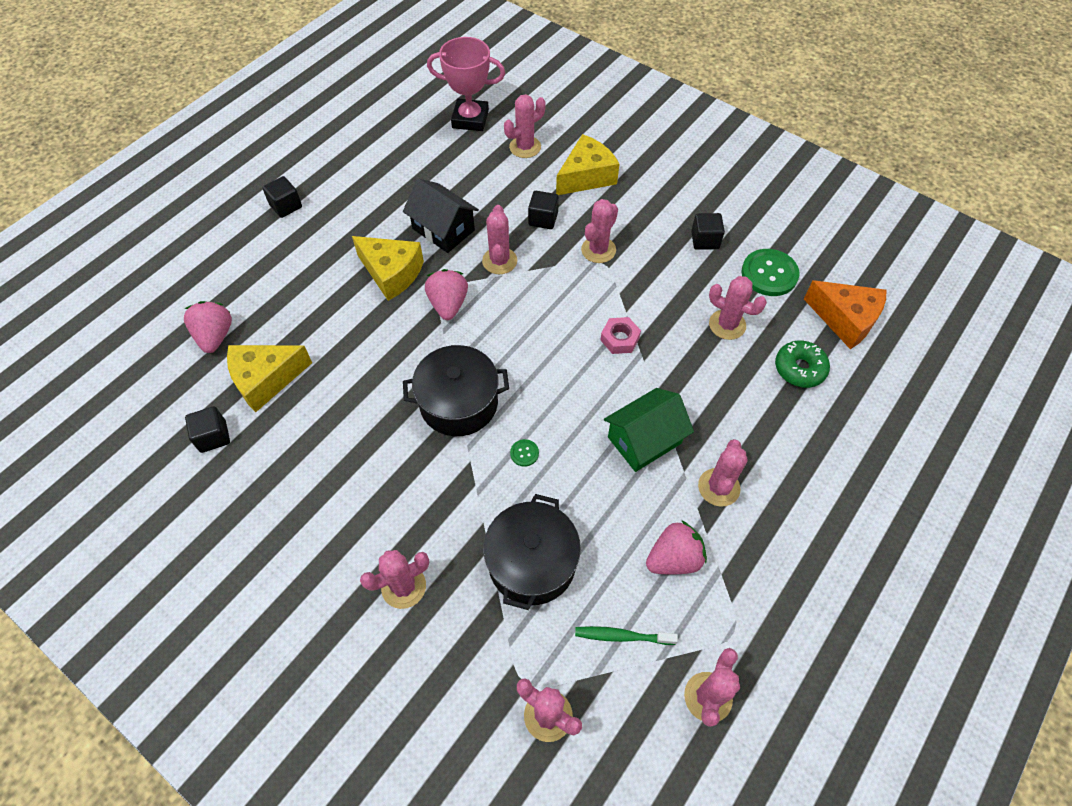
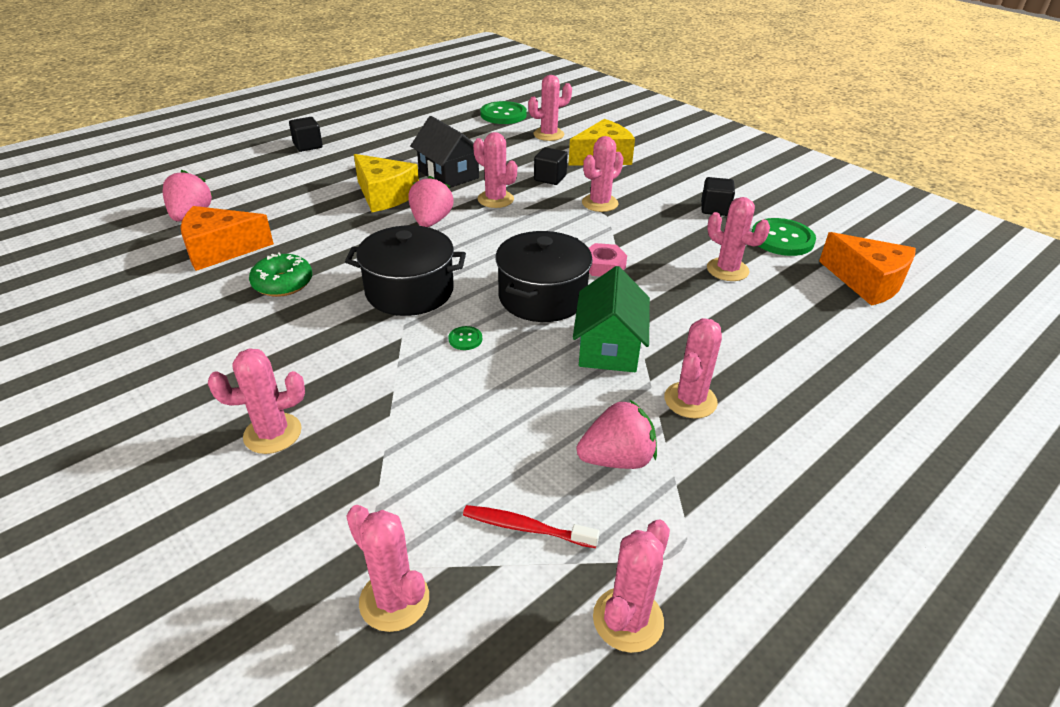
camera: 10 degrees right, 20 degrees down
(213, 436) = (142, 282): black cube -> none
(266, 380) = (220, 250): yellow cheese -> orange cheese
(470, 119) = (503, 115): pink trophy -> green button
(499, 261) = (495, 199): pink cactus -> pink cactus turned 60 degrees counterclockwise
(532, 562) = (436, 435): black pot -> black pot (542, 297)
(622, 636) = (526, 528): green toothbrush -> red toothbrush
(644, 440) = (609, 347): green house -> green house turned 60 degrees counterclockwise
(799, 369) = (808, 313): green donut -> green donut (283, 283)

